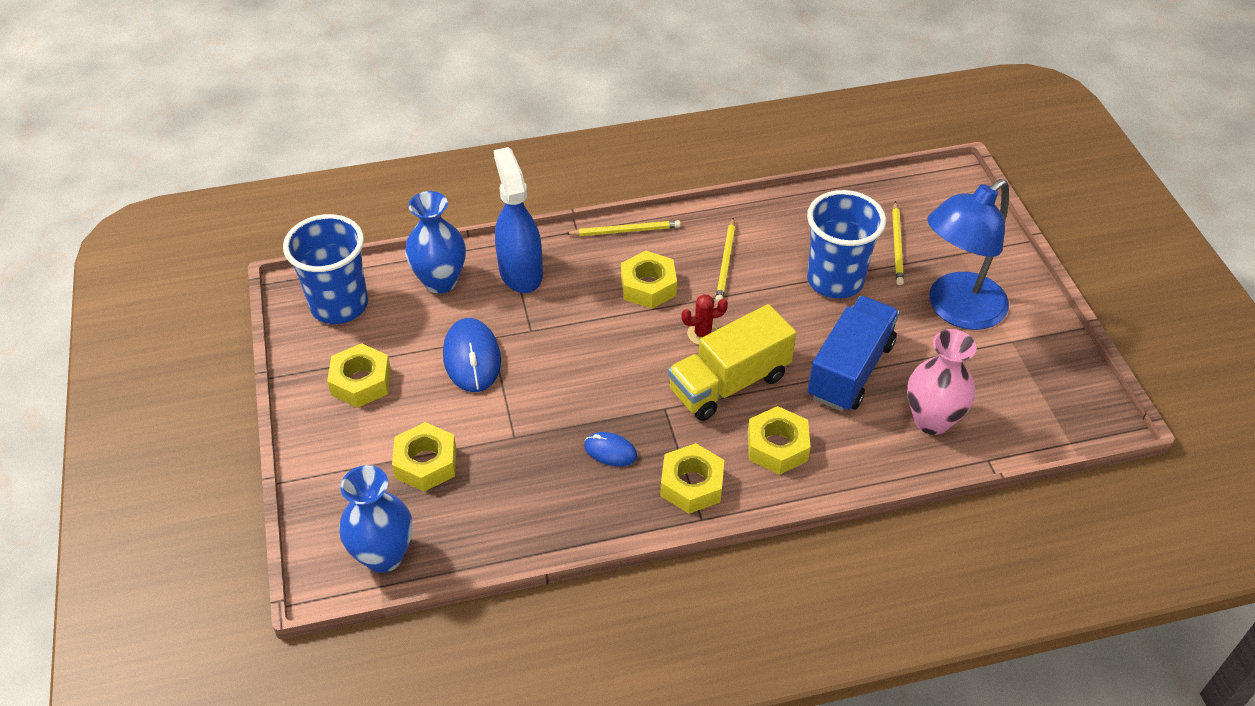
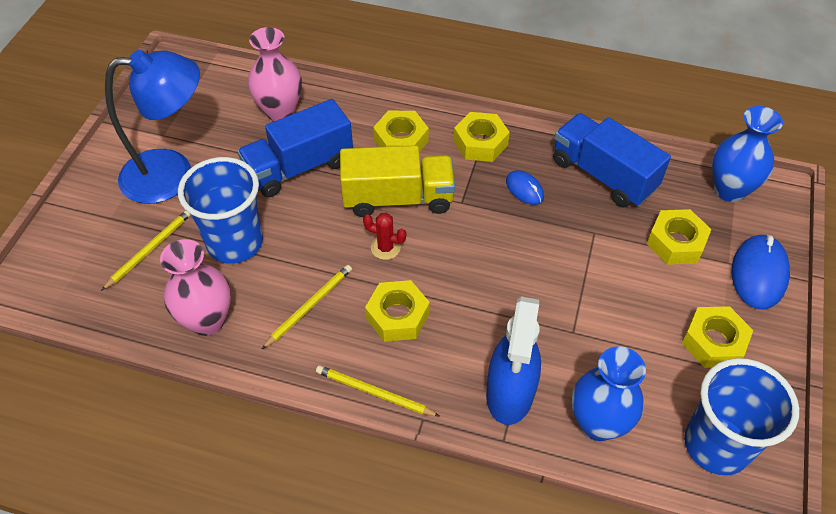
camera: 150 degrees left, 5 degrees up
(472, 358) = (600, 318): blue mouse -> blue mouse (758, 274)
(535, 508) = (603, 175): none -> blue truck
(794, 221) = (207, 320): none -> pink vase

